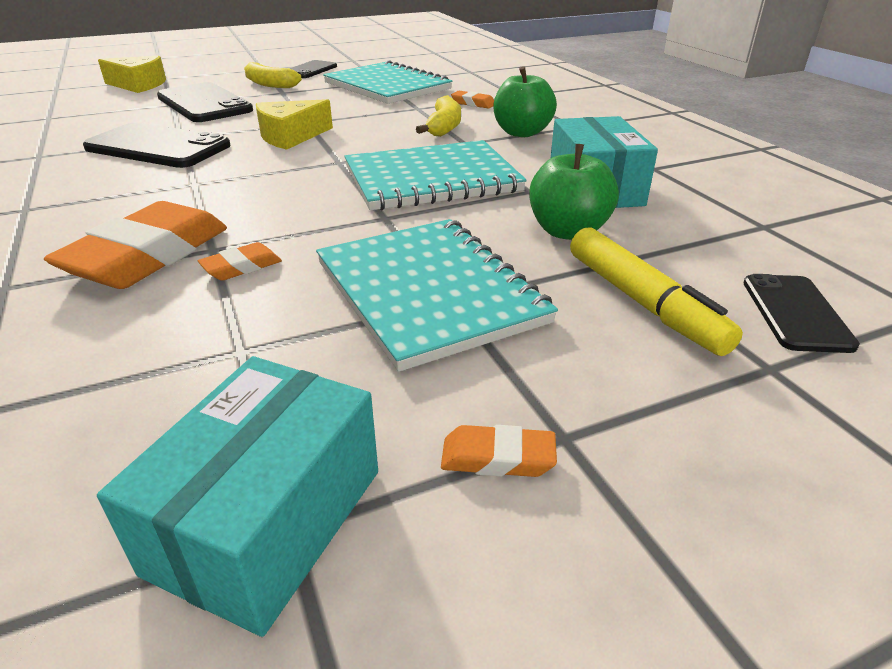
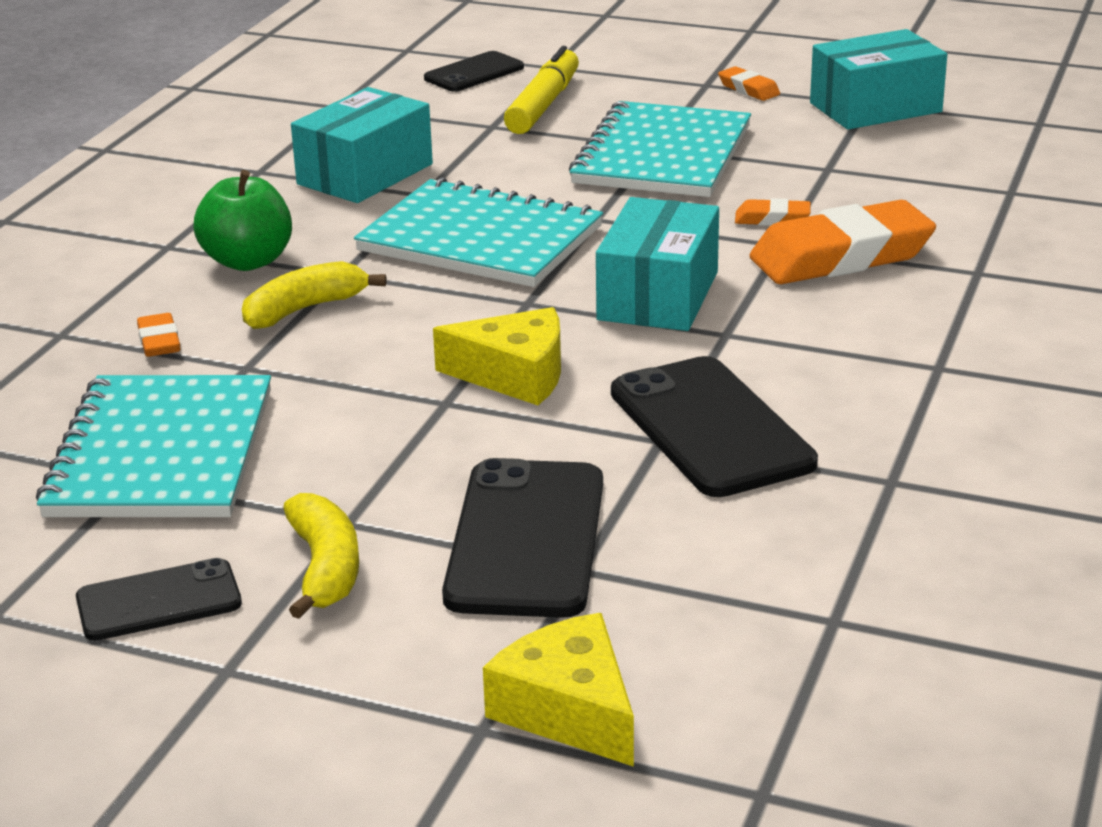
camera: 135 degrees left, 5 degrees down
(264, 187) = (658, 296): none -> turquoise box
(568, 231) = (481, 153): green apple -> none

